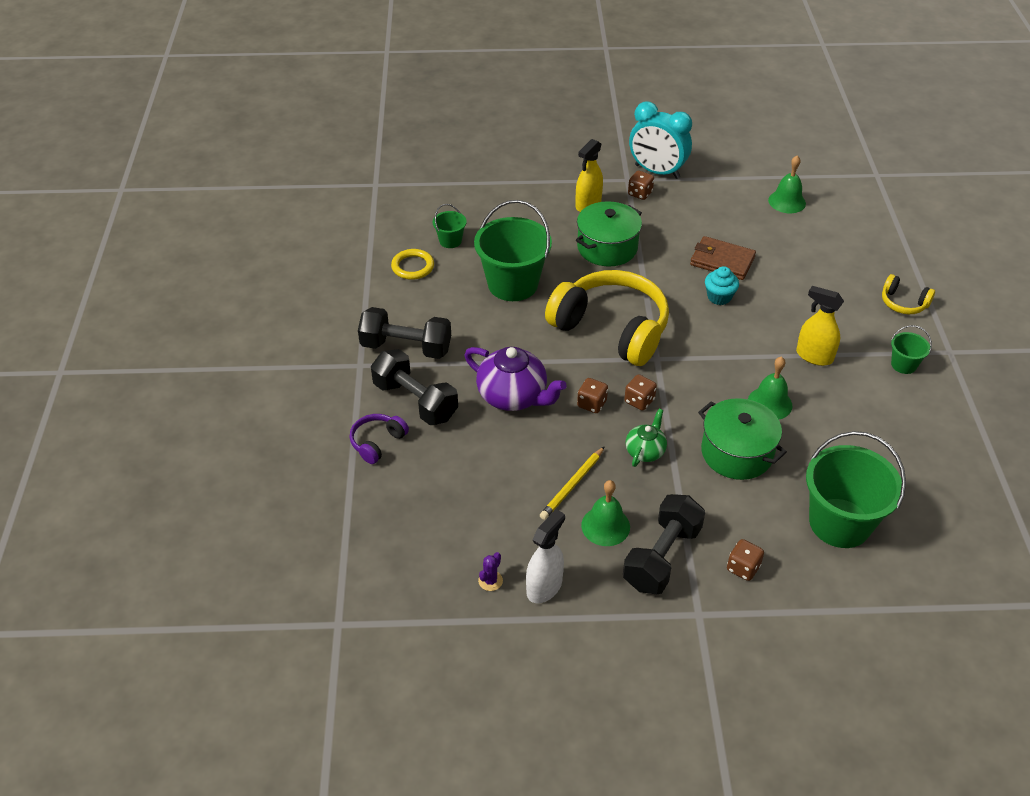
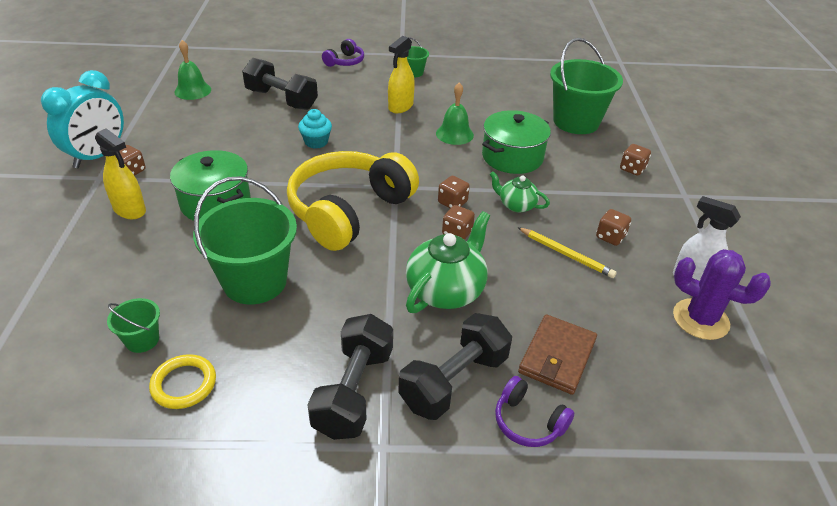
camera: 90 degrees left, 5 degrees down
(490, 581) = (700, 319): purple cactus -> purple cactus, size x2.20
(513, 396) = (446, 290): purple teapot -> green teapot
(605, 526) = (610, 237): green bell -> brown dice
(662, 557) = (635, 208): black dumbbell -> black dumbbell (281, 99)
(722, 261) = (265, 134): brown wallet -> brown wallet (557, 357)
(903, 303) = (345, 62): yellow headphones -> purple headphones

